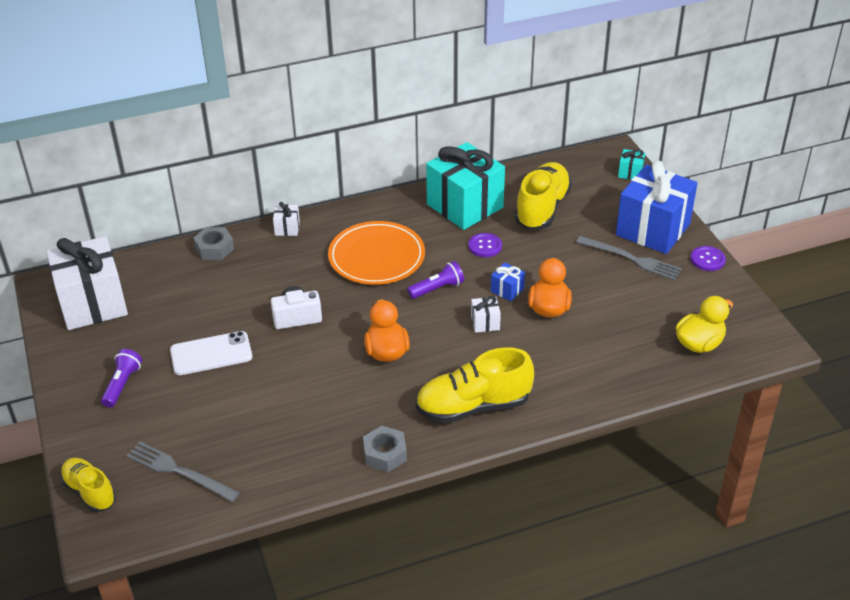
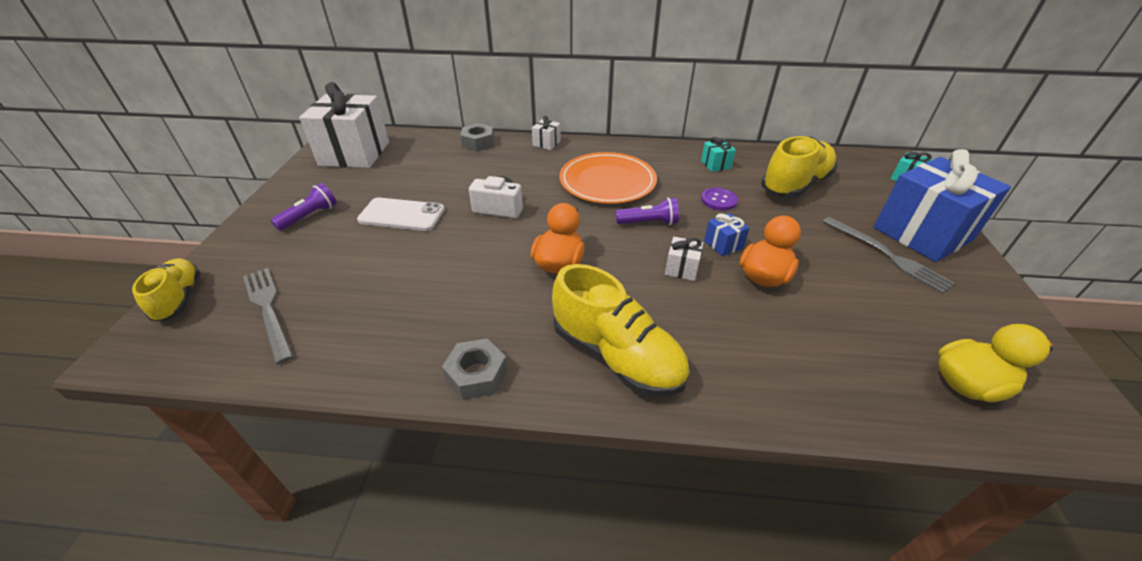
camera: 25 degrees right, 0 degrees up
(465, 206) = (715, 165): turquoise gift -> turquoise gift, size x0.41
(473, 406) = (616, 356): yellow shoe -> yellow shoe turned 150 degrees counterclockwise
(707, 259) = (994, 283): purple button -> none

